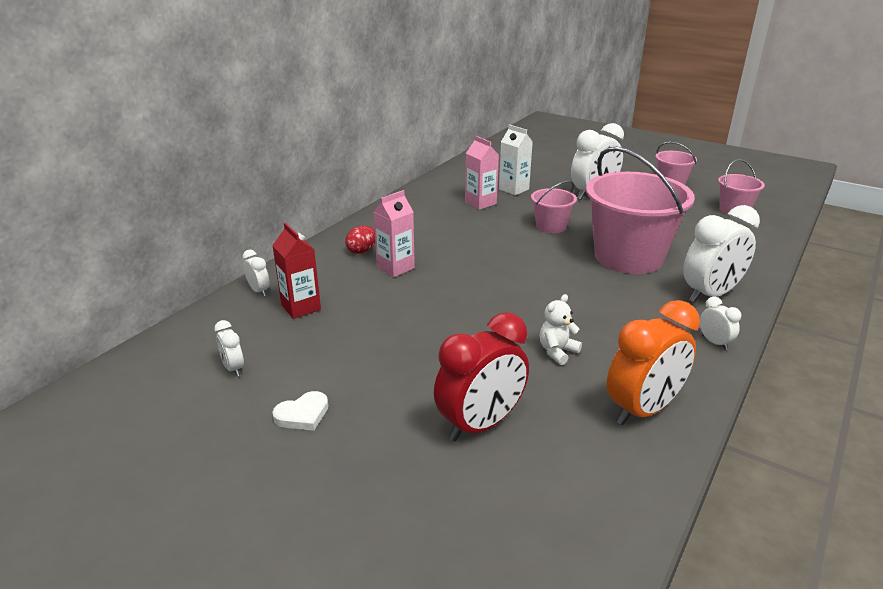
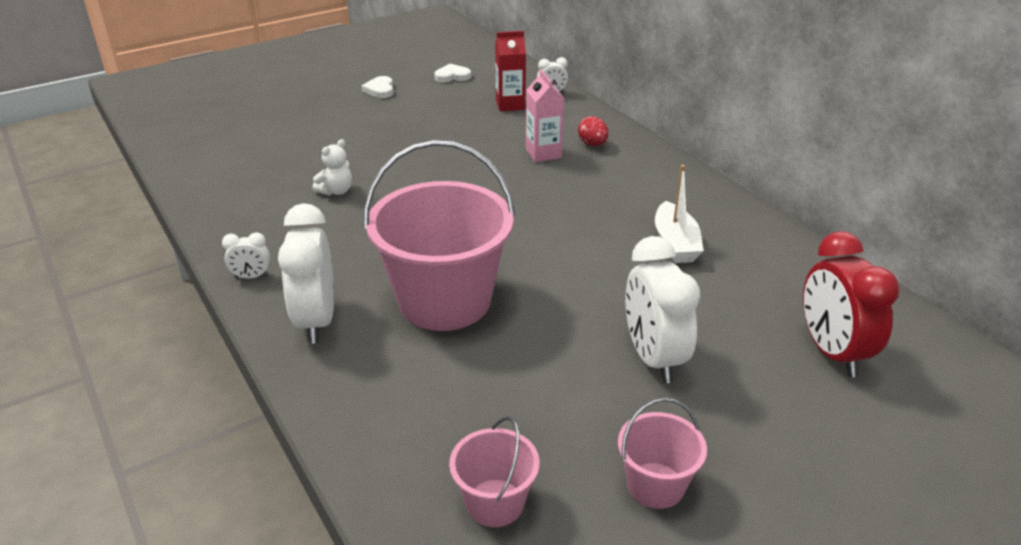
camera: 115 degrees right, 5 degrees up
(233, 368) = (452, 76): white clock -> white heart
(480, 203) = (675, 243): pink carton -> white boat
(480, 425) = (301, 139): red clock -> red clock (831, 352)
(513, 189) = (713, 286): white carton -> none
(551, 226) = (568, 274): pink bucket -> none
(557, 352) = (336, 191): white teddy bear -> white teddy bear turned 60 degrees clockwise
(643, 410) = (233, 201): orange clock -> none

